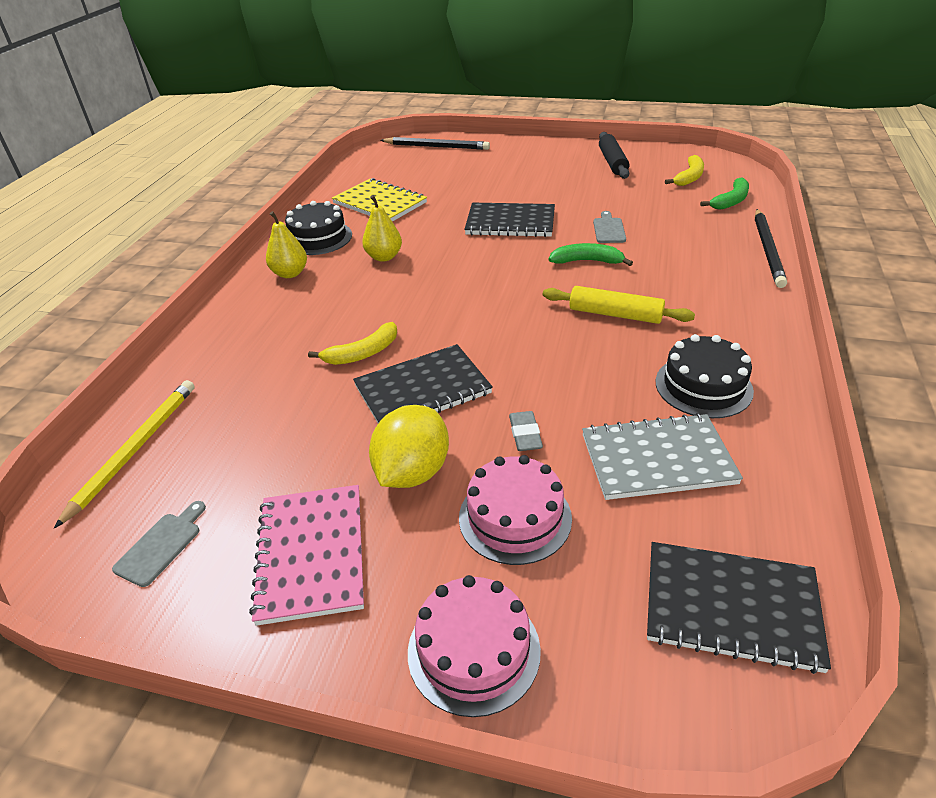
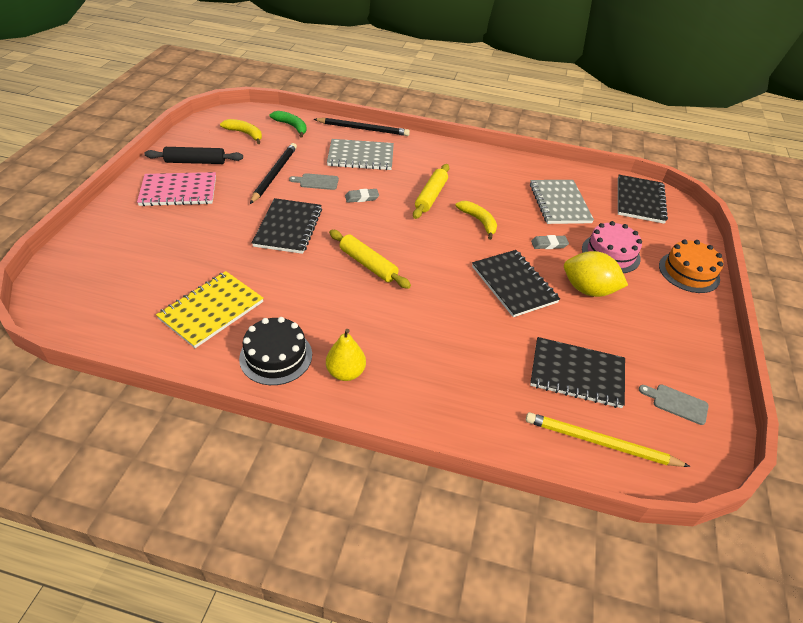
camera: 95 degrees left, 5 degrees up
(245, 440) = (577, 374): none -> black notebook
(312, 554) = (658, 330): pink notebook -> pink notebook (178, 191)
(362, 353) = (474, 315): yellow banana -> yellow banana (479, 221)
(384, 257) = (329, 305): yellow pear -> none
(436, 146) = (80, 264): black pencil -> black pencil (274, 174)
(452, 274) = (368, 264): none -> yellow rolling pin
(473, 650) = (689, 272): pink cake -> orange cake
(587, 261) = (362, 198): green banana -> grey eraser
(688, 253) = (361, 156): none -> grey notebook
(703, 386) = (501, 179): black cake -> none

